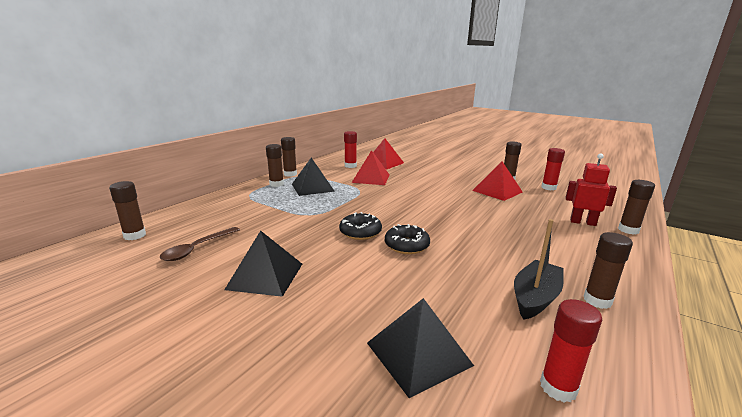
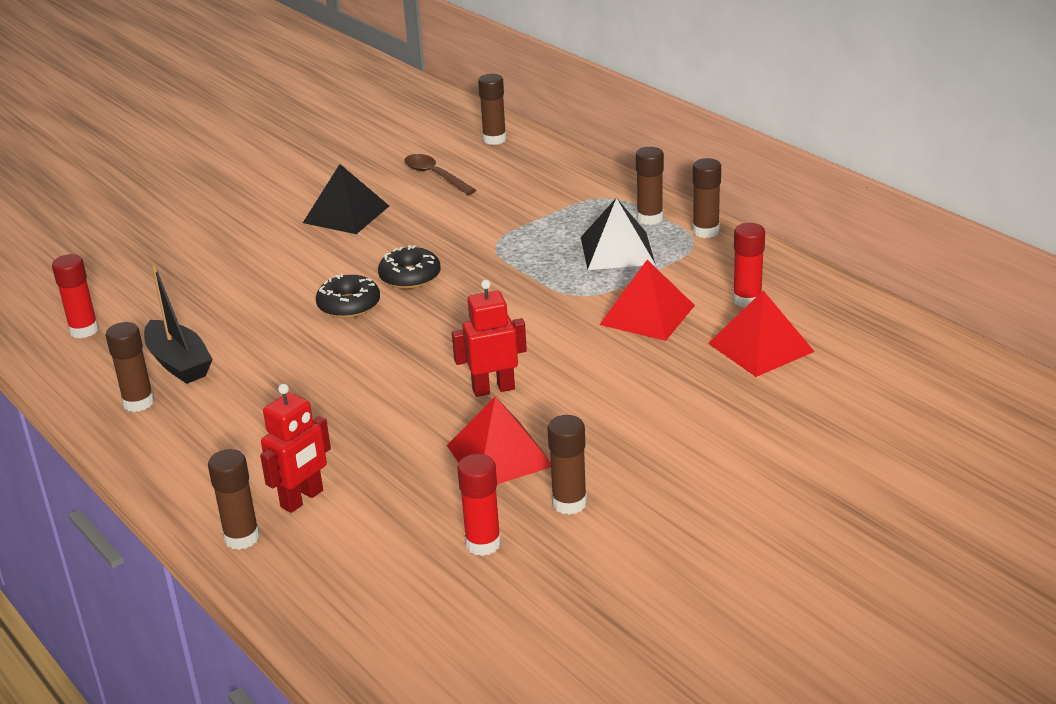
camera: 110 degrees right, 10 degrees up
(418, 354) = (171, 278): black pyramid -> none
(454, 197) = (493, 389): none -> red robot

